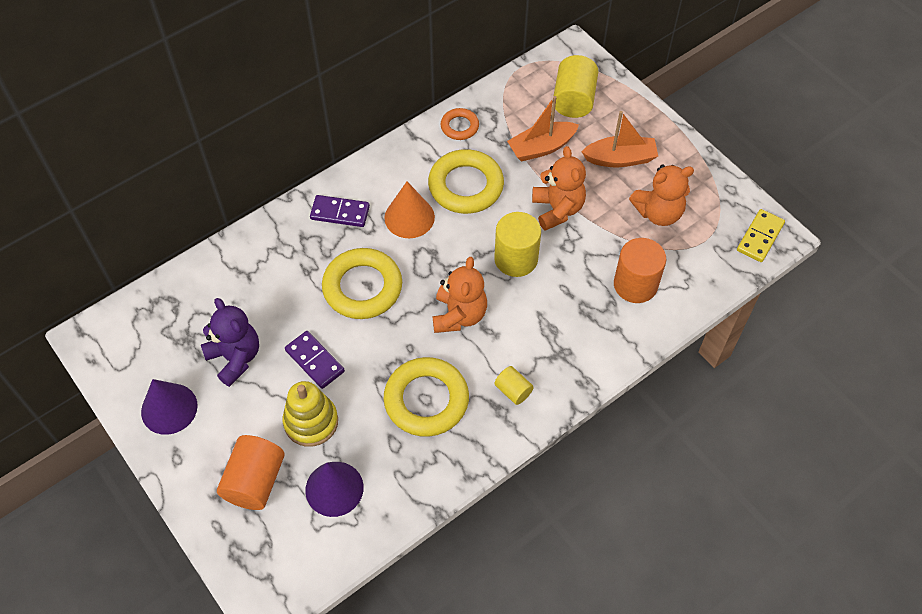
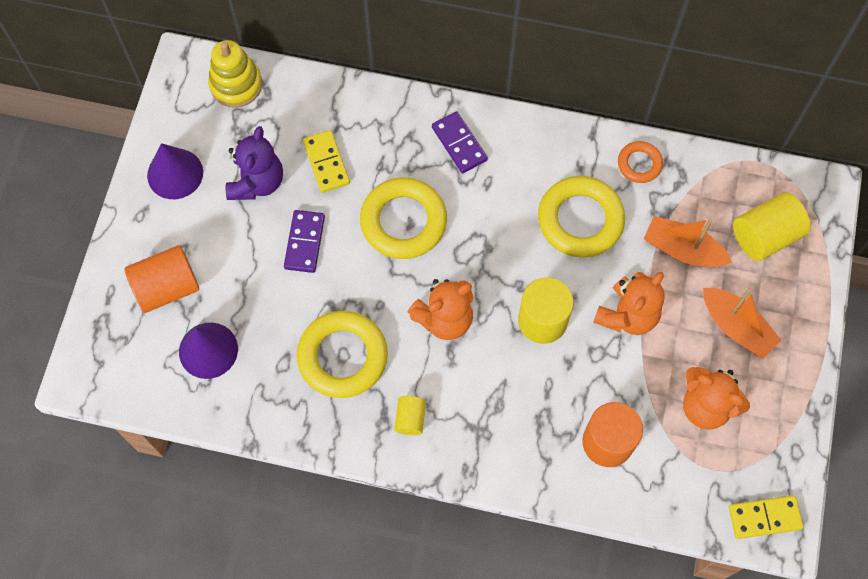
camera: 50 degrees right, 10 degrees up
(268, 302) = (326, 162): none -> yellow domino
(311, 422) = (250, 285): yellow stacking toy -> yellow stacking toy (236, 85)
(409, 217) = (505, 201): orange cone -> none

